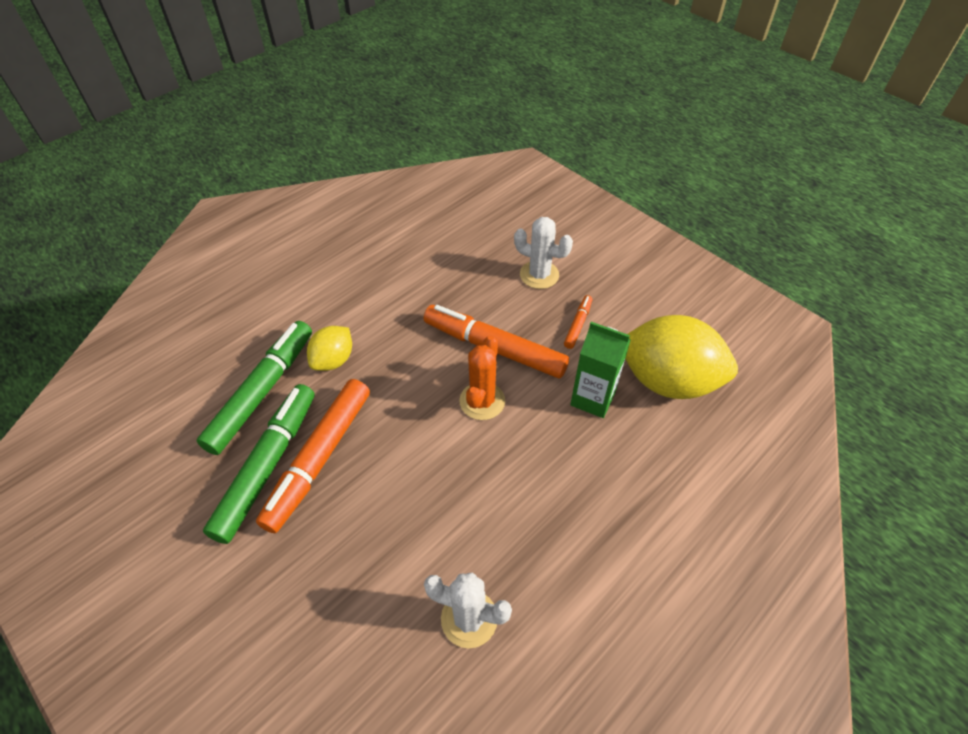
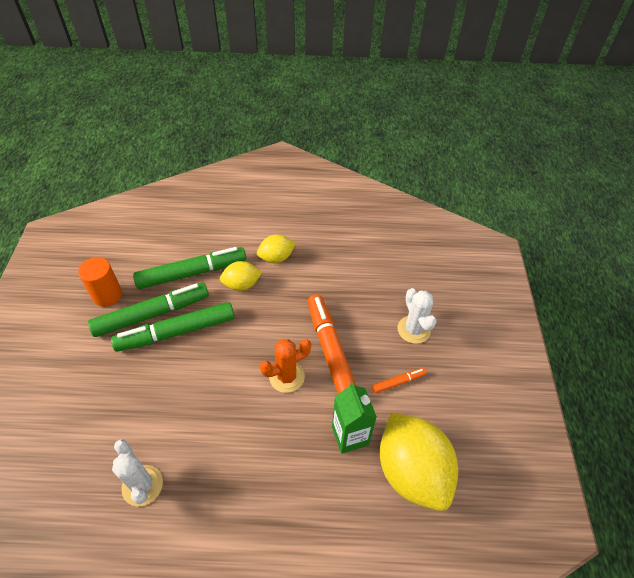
camera: 45 degrees right, 0 degrees up
(183, 493) = (107, 295): none -> orange cylinder
(319, 458) = (176, 332): orange marker -> green marker
(338, 310) = (276, 258): none -> yellow lemon

